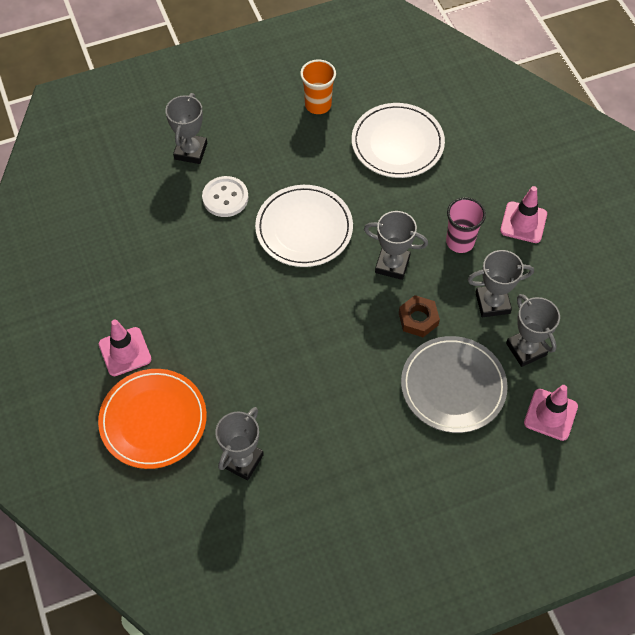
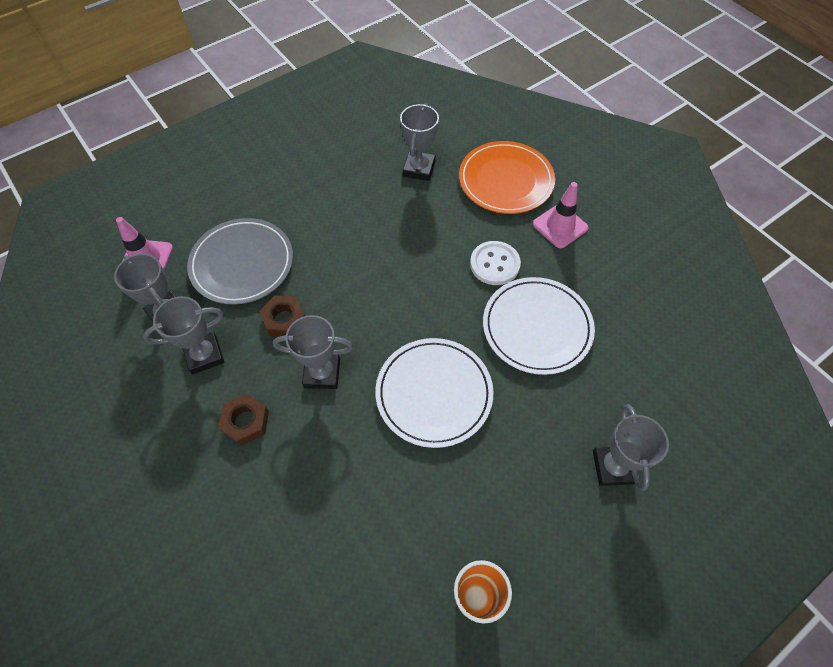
camera: 165 degrees right, 0 degrees up
(225, 198) = (540, 410): white button -> white button (494, 264)
(397, 143) = (345, 555): white plate -> white plate (537, 327)
(460, 242) = (245, 422): pink cup -> brown nut
(523, 222) = (166, 469): pink traffic cone -> none

